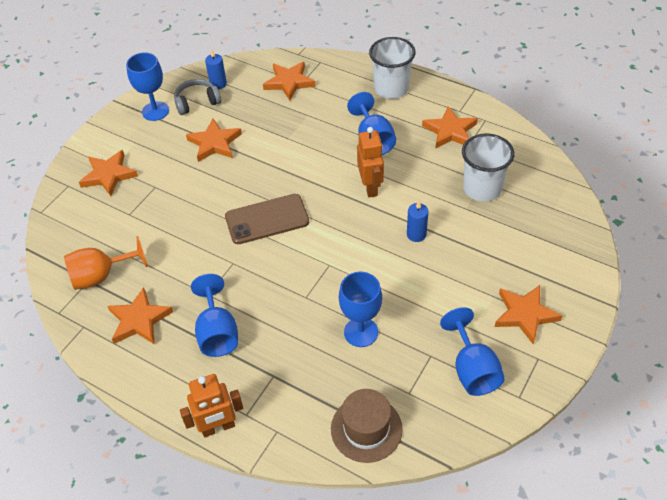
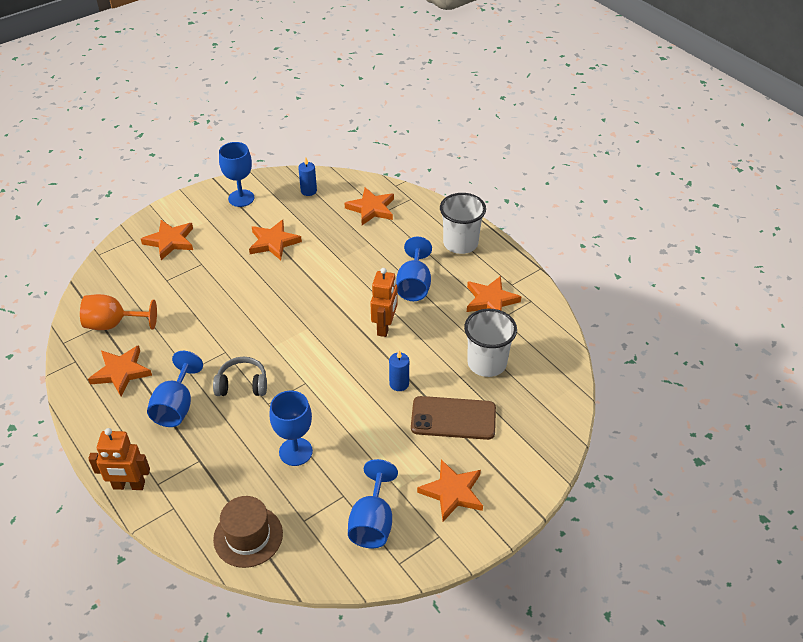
camera: 20 degrees right, 5 degrees down
(197, 102) = (280, 201): grey headphones -> grey headphones (242, 384)
(267, 219) = (277, 324): brown phone -> brown phone (453, 418)

